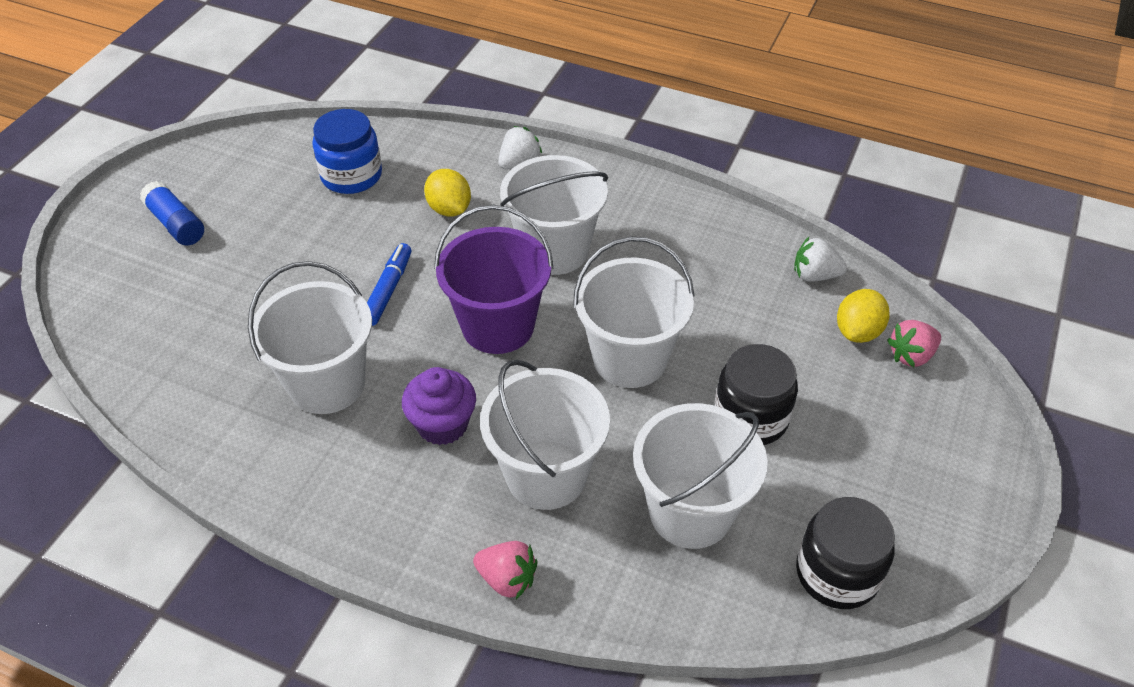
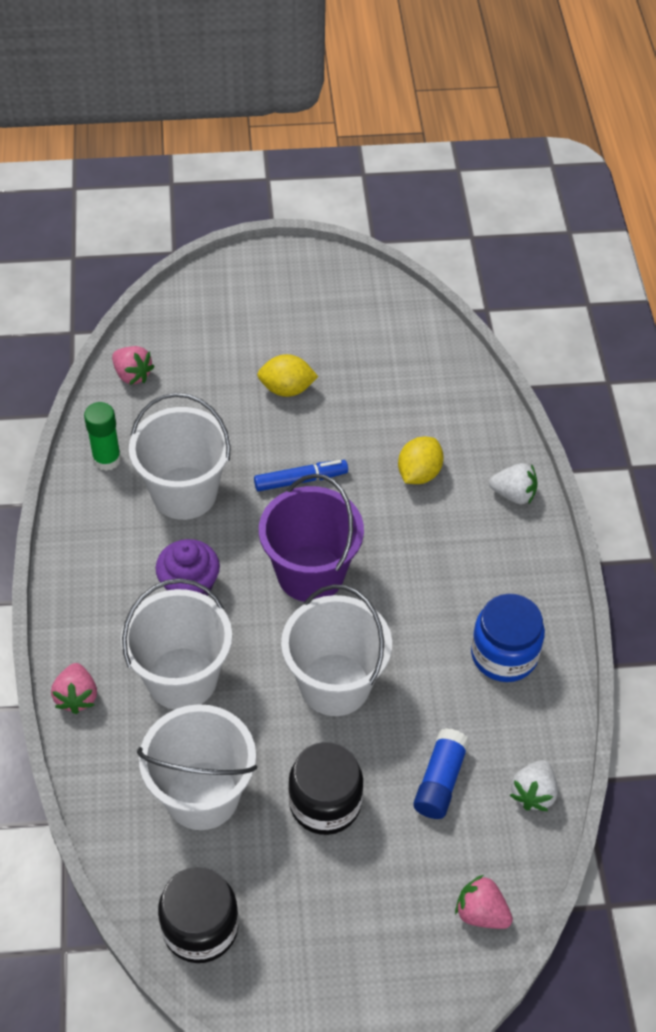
camera: 60 degrees right, 5 degrees up
(139, 367) = (132, 375): none -> pink strawberry
(176, 224) = (278, 310): blue glue stick -> blue glue stick (440, 781)
(227, 432) = (107, 459): none -> green glue stick
(351, 175) = (410, 386): blue jar -> blue jar (504, 654)
(554, 250) = (423, 572): white bucket -> none
(815, 275) = (533, 793): white strawberry -> white strawberry turned 135 degrees counterclockwise
(858, 331) = (482, 856): yellow lemon -> yellow lemon (287, 389)

